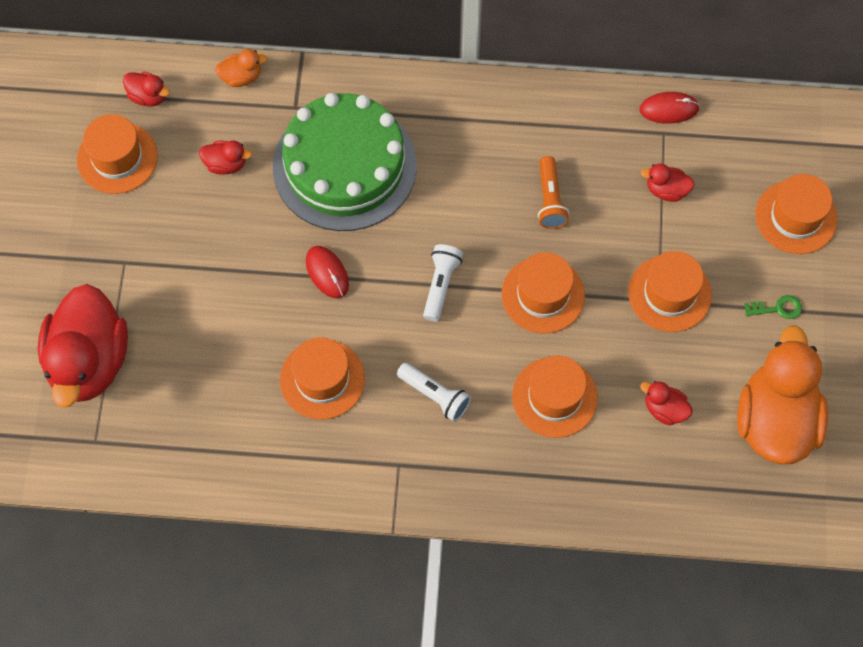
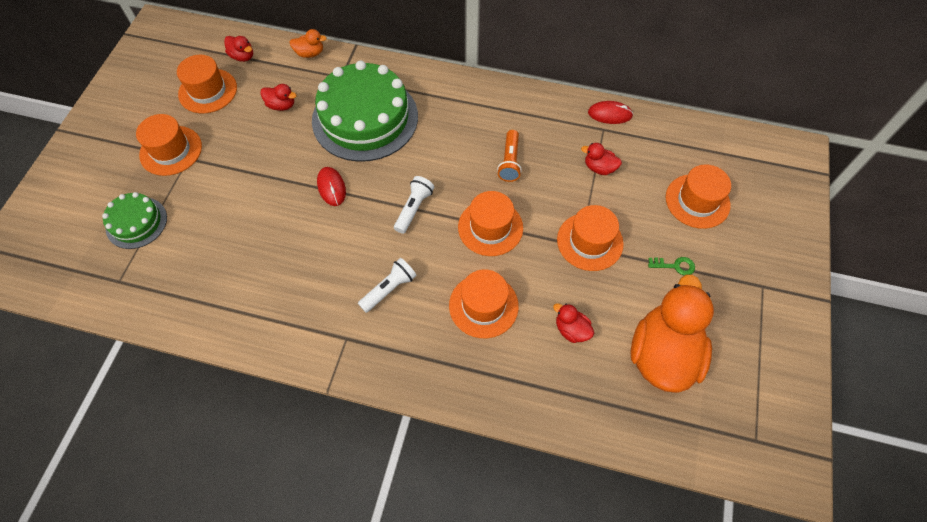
camera: 10 degrees right, 5 degrees down
(89, 362) = (136, 222): red duck -> green cake
(322, 379) = (305, 263): orange hat -> orange hat (171, 150)
(435, 395) = (389, 289): white flashlight -> white flashlight turned 90 degrees counterclockwise

